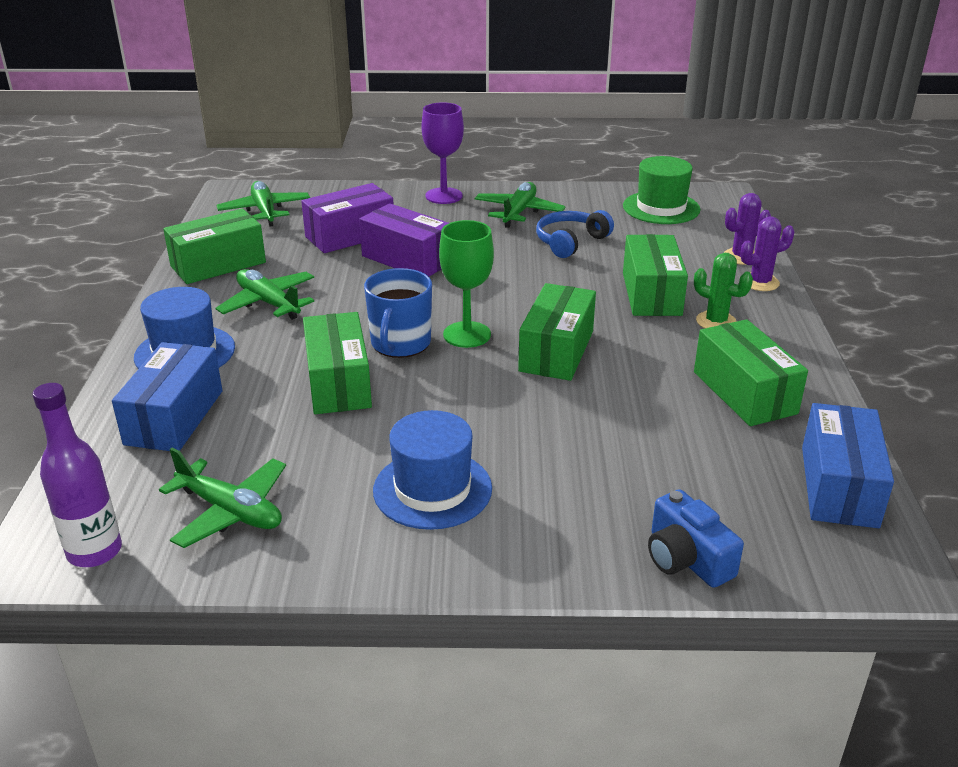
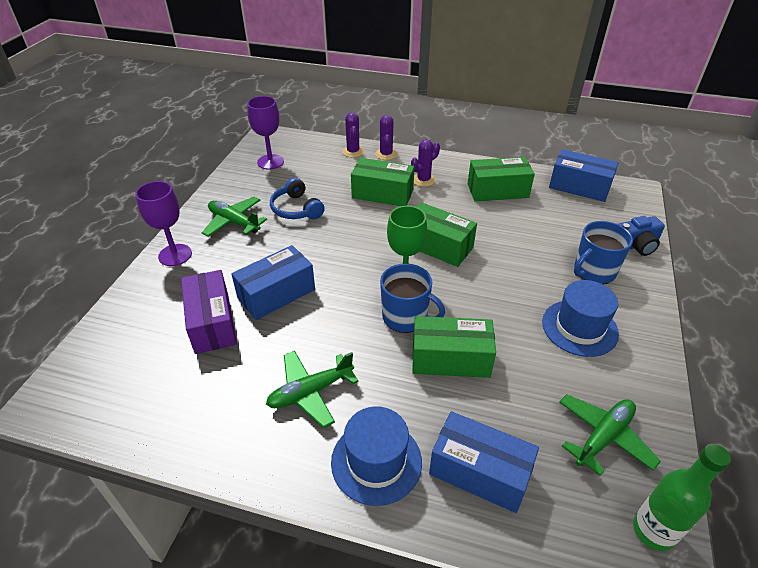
camera: 75 degrees left, 10 degrees up
(94, 551) = (653, 531): purple bottle -> green bottle
(218, 264) = (213, 427): green box -> none
(265, 211) = (115, 380): green plane -> none
(407, 259) = (276, 294): purple box -> blue box
(577, 504) = (593, 271): none -> blue mug
(661, 208) = (270, 162): green hat -> purple goblet
(716, 321) = (423, 180): green cactus -> purple cactus

